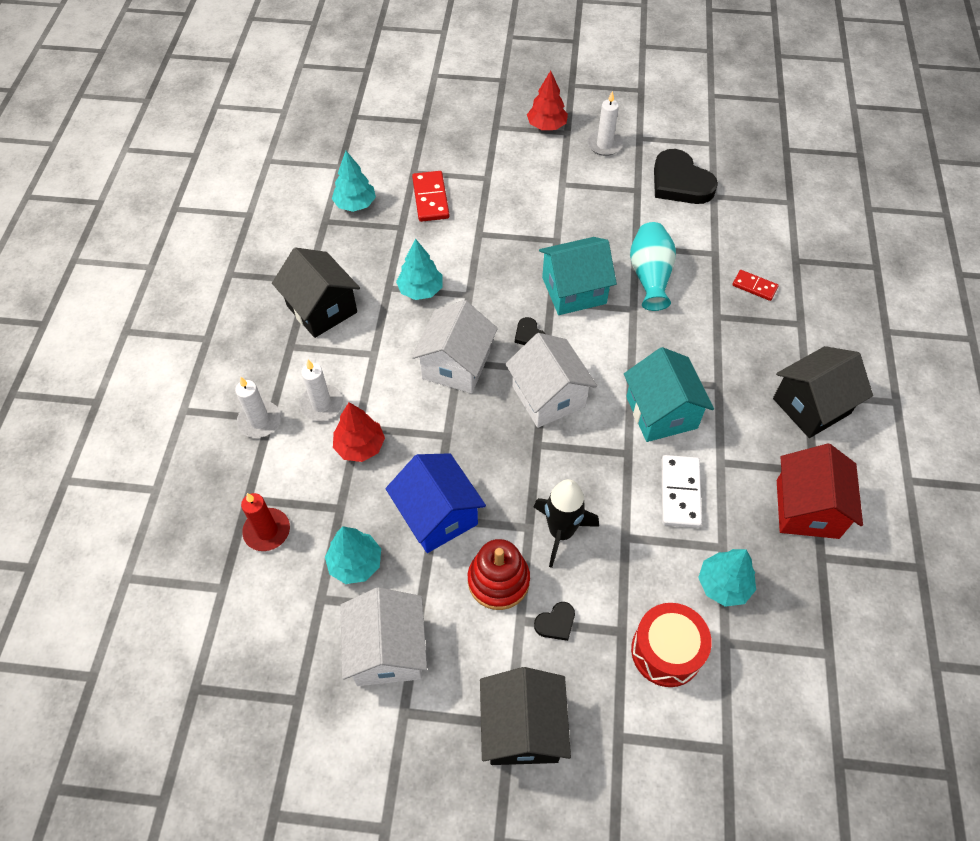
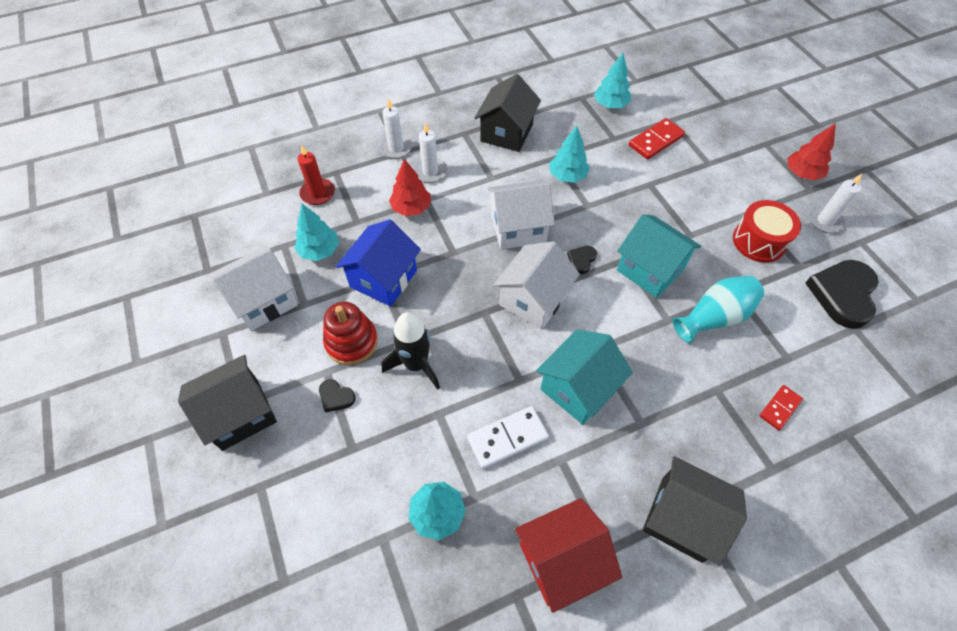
camera: 60 degrees right, 0 degrees up
(666, 651) = (350, 492): red drum -> red drum (759, 241)
(754, 287) = (779, 408): red domino -> red domino turned 45 degrees clockwise

